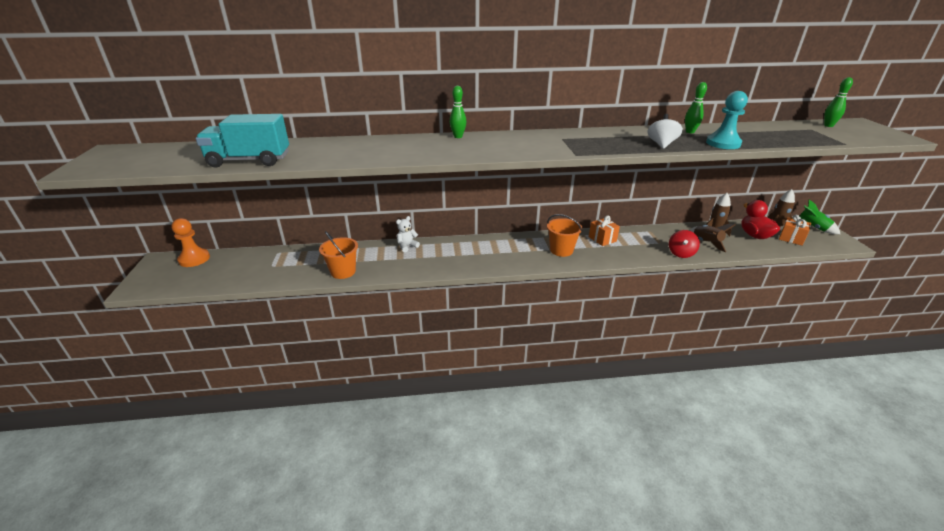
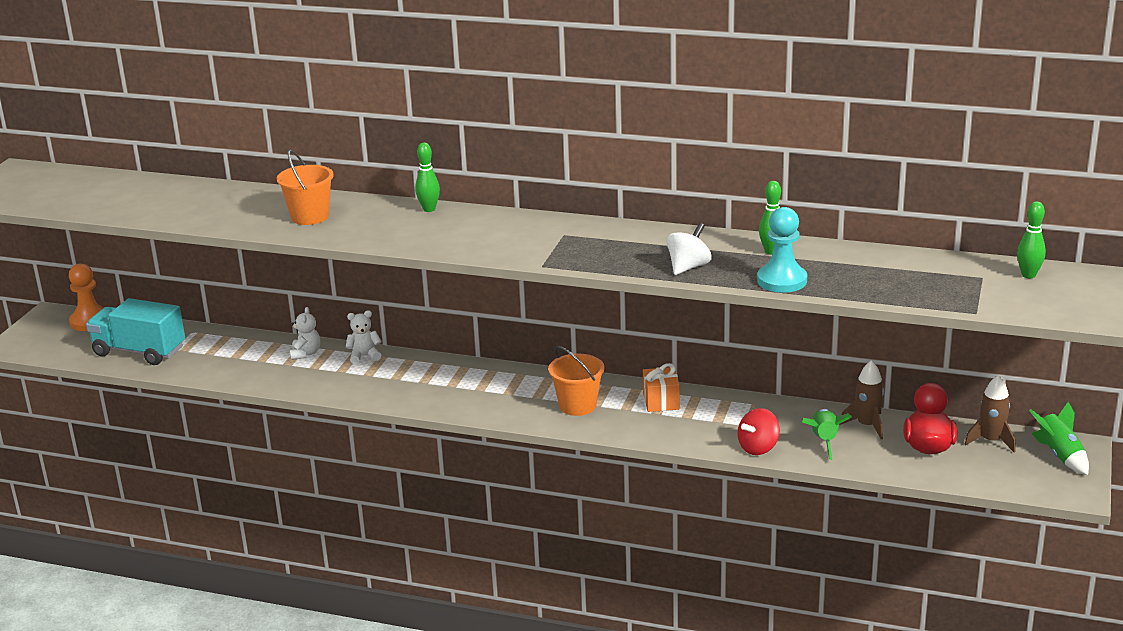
camera: 25 degrees right, 5 degrees down
(249, 161) = (152, 211): turquoise truck -> turquoise truck (139, 351)
(343, 271) = (255, 375): orange bucket -> orange bucket (310, 217)
(367, 252) = (306, 353): none -> white teddy bear
(706, 243) = (824, 441): brown rocket -> green rocket
(791, 238) = (987, 464): orange gift -> none

